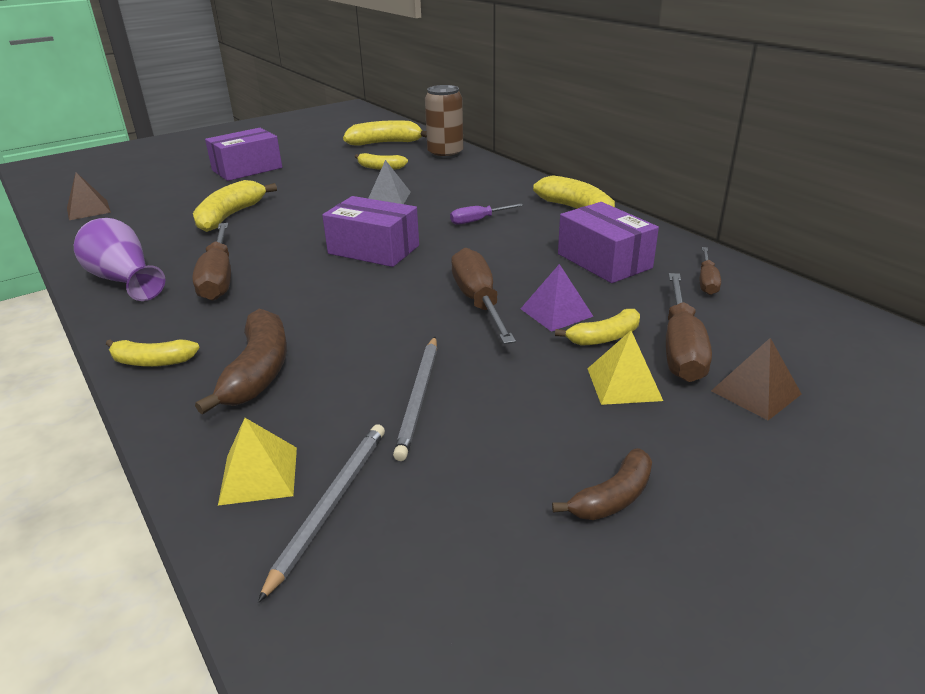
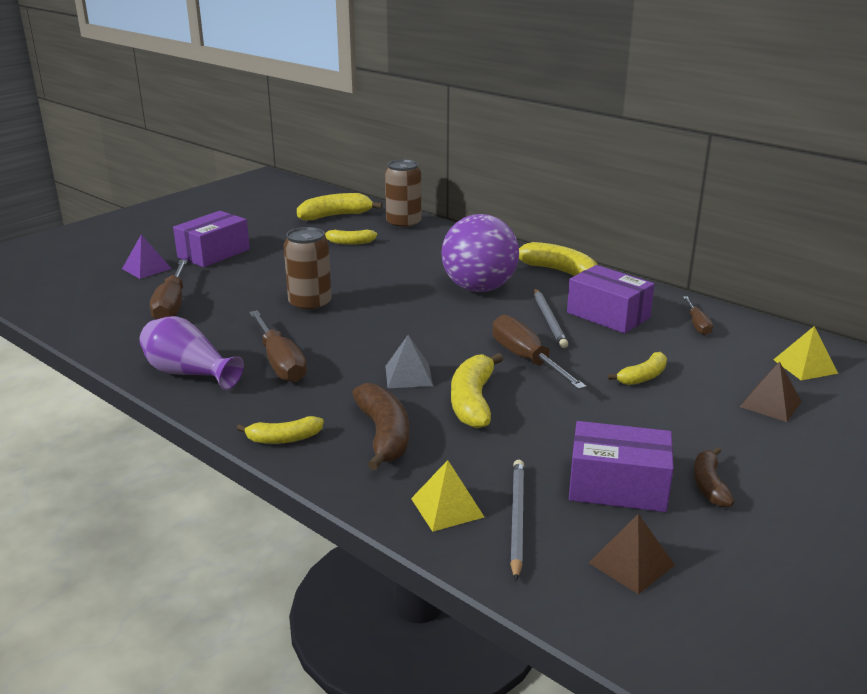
camera: 15 degrees left, 5 degrees down
(88, 210) = (81, 309): brown pyramid -> brown pyramid (631, 563)
(230, 216) = (239, 303): yellow banana -> yellow banana (473, 401)
(295, 223) = (310, 304): none -> brown can
(373, 249) = (404, 323): purple box -> purple box (618, 486)
(388, 198) = (380, 273): grey pyramid -> grey pyramid (408, 375)
(419, 398) = (530, 438): grey pencil -> grey pencil (549, 320)
(478, 220) = (479, 288): purple screwdriver -> purple ball
(556, 312) = (594, 361): purple pyramid -> purple pyramid (146, 268)
(612, 497) = (709, 485): brown banana -> brown banana turned 150 degrees clockwise
(623, 384) = (676, 409): yellow pyramid -> yellow pyramid (805, 366)
(681, 348) = (703, 378): brown screwdriver -> brown screwdriver (172, 305)

